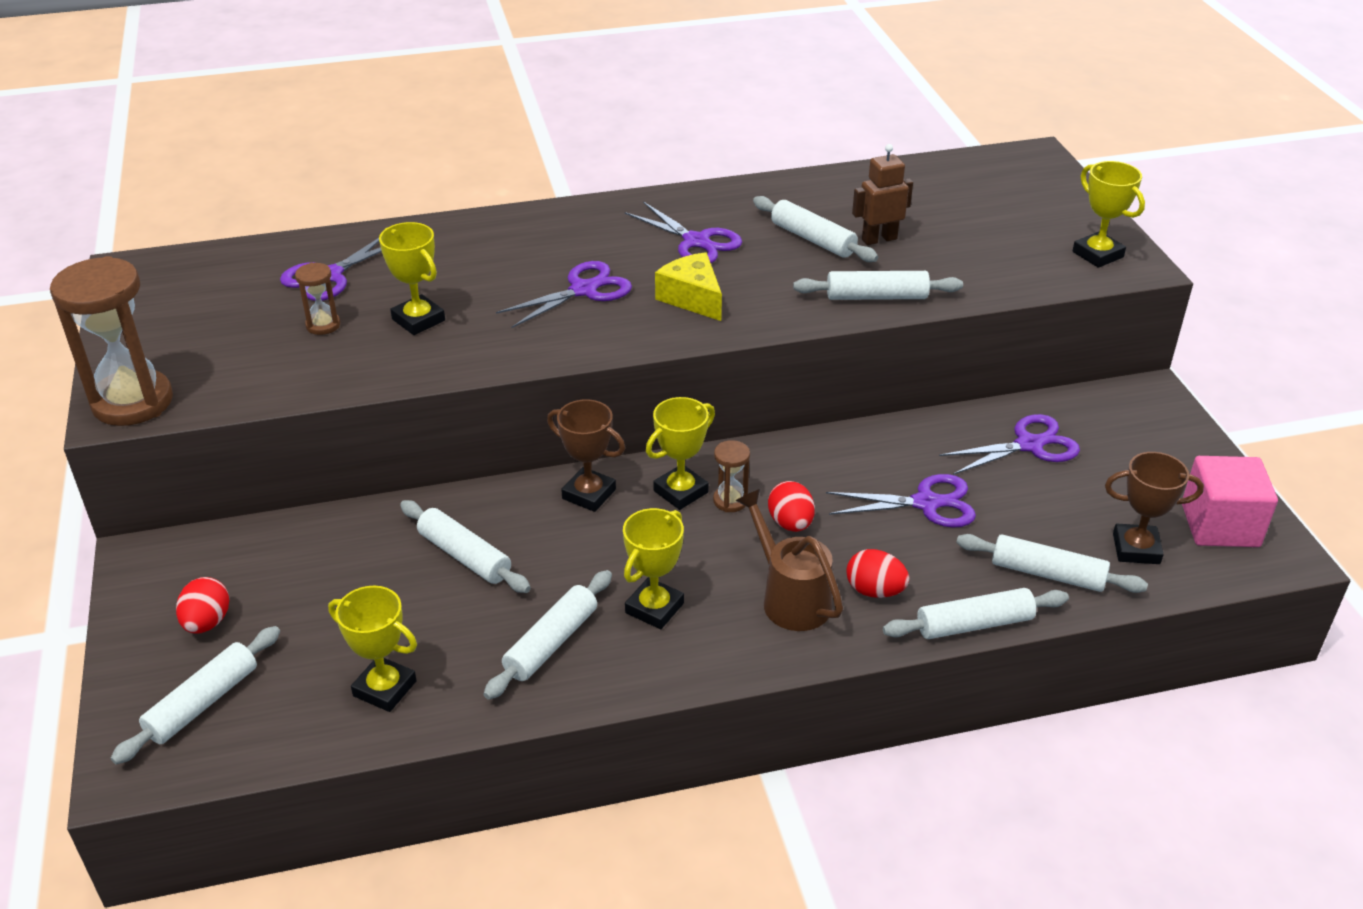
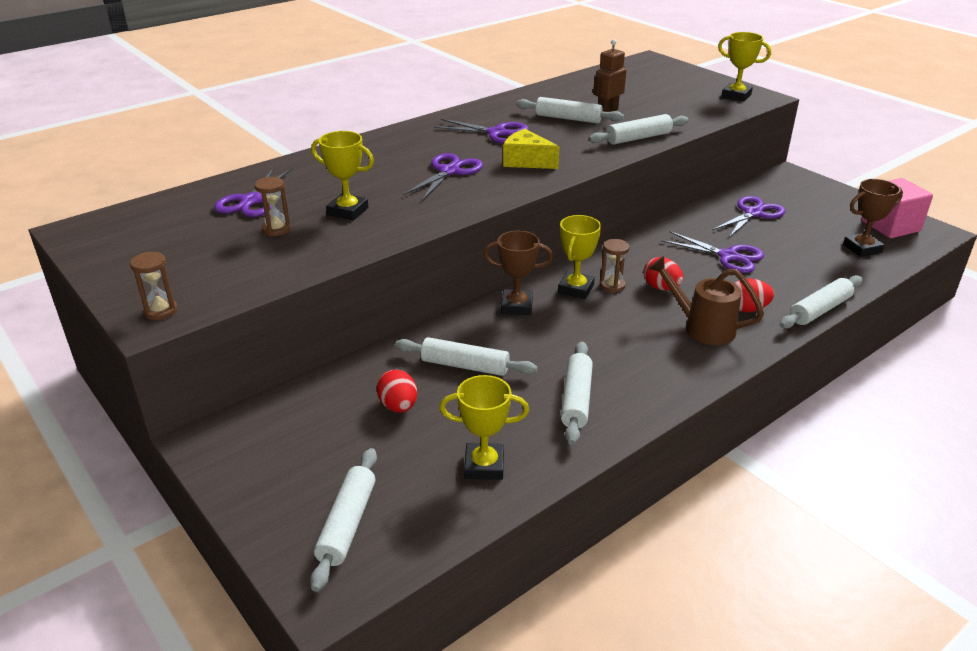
camera: 25 degrees left, 5 degrees down
(132, 402) = (161, 311): brown hourglass -> brown hourglass, size x0.47
(207, 622) = (301, 468): red egg -> red egg (398, 406)
(654, 608) = (624, 358): yellow trophy -> none
(926, 503) = (728, 256): purple scissors -> purple scissors turned 60 degrees clockwise
(1047, 574) = (831, 273): white rolling pin -> none

